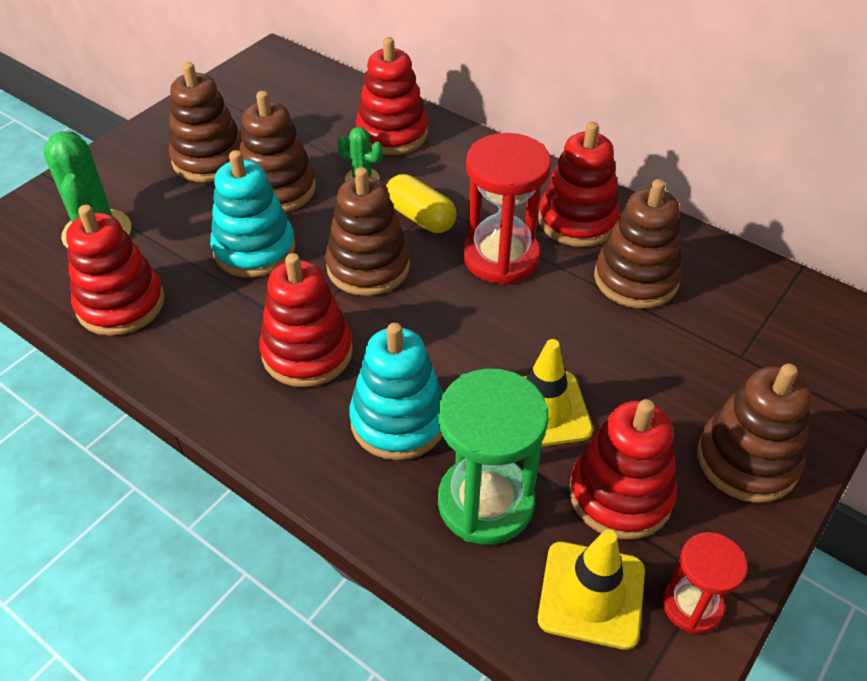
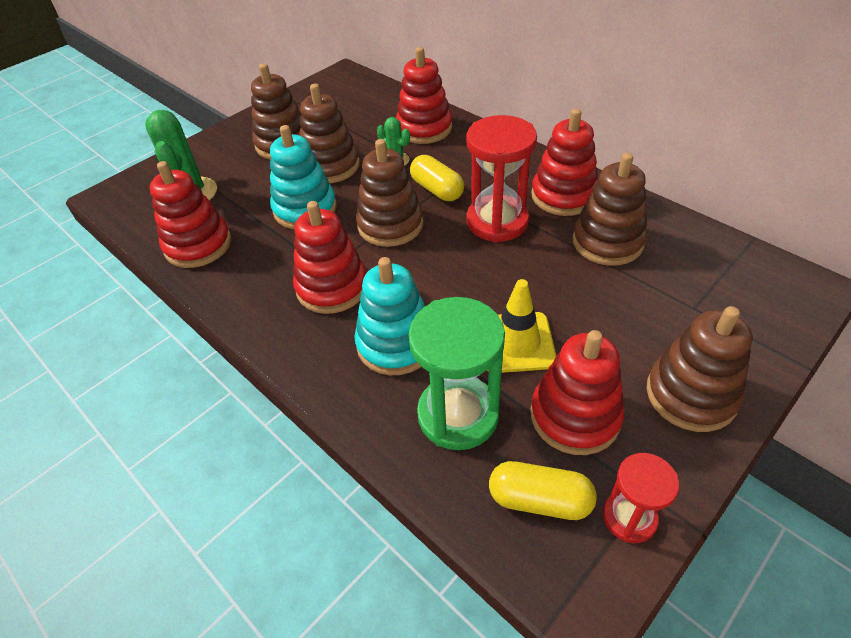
camera: 10 degrees right, 0 degrees up
(591, 594) = (539, 500): yellow traffic cone -> yellow capsule

